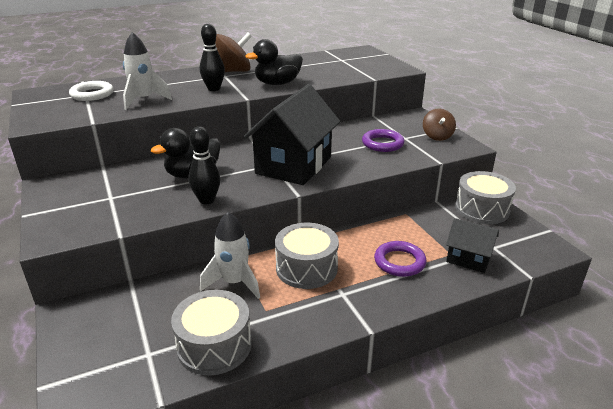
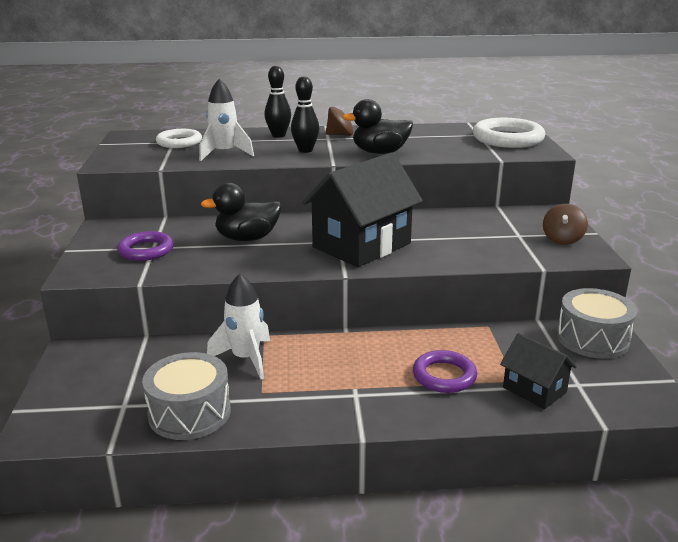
camera: 20 degrees right, 5 degrees down
(207, 200) = (244, 265): black bowling pin -> black bowling pin (278, 135)
(233, 71) = (340, 135): brown spinning top -> brown spinning top, size x0.64
(306, 268) = (331, 360): grey drum -> none
(365, 61) = (507, 139): none -> white ring
(382, 144) = (485, 238): purple ring -> purple ring (146, 250)

